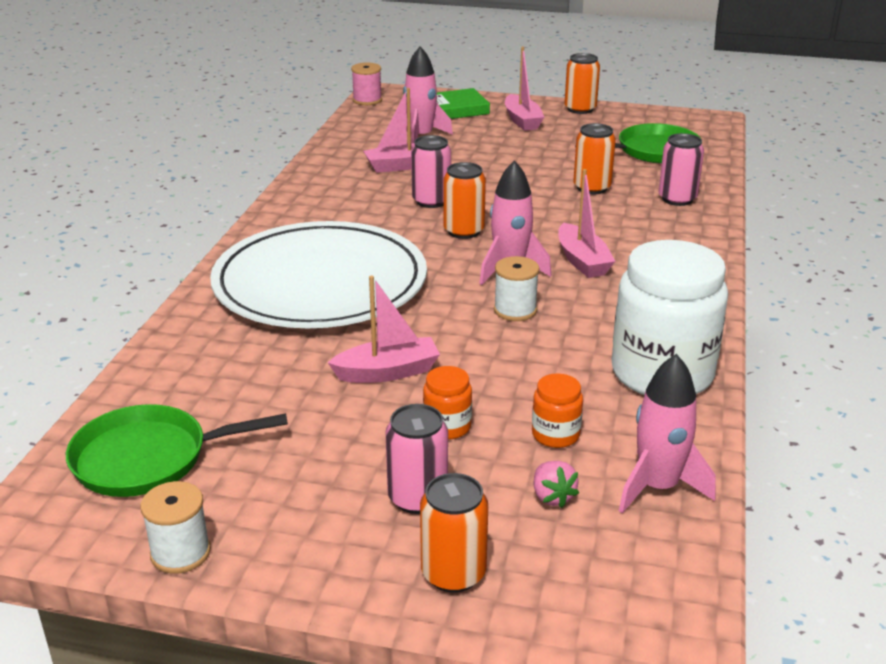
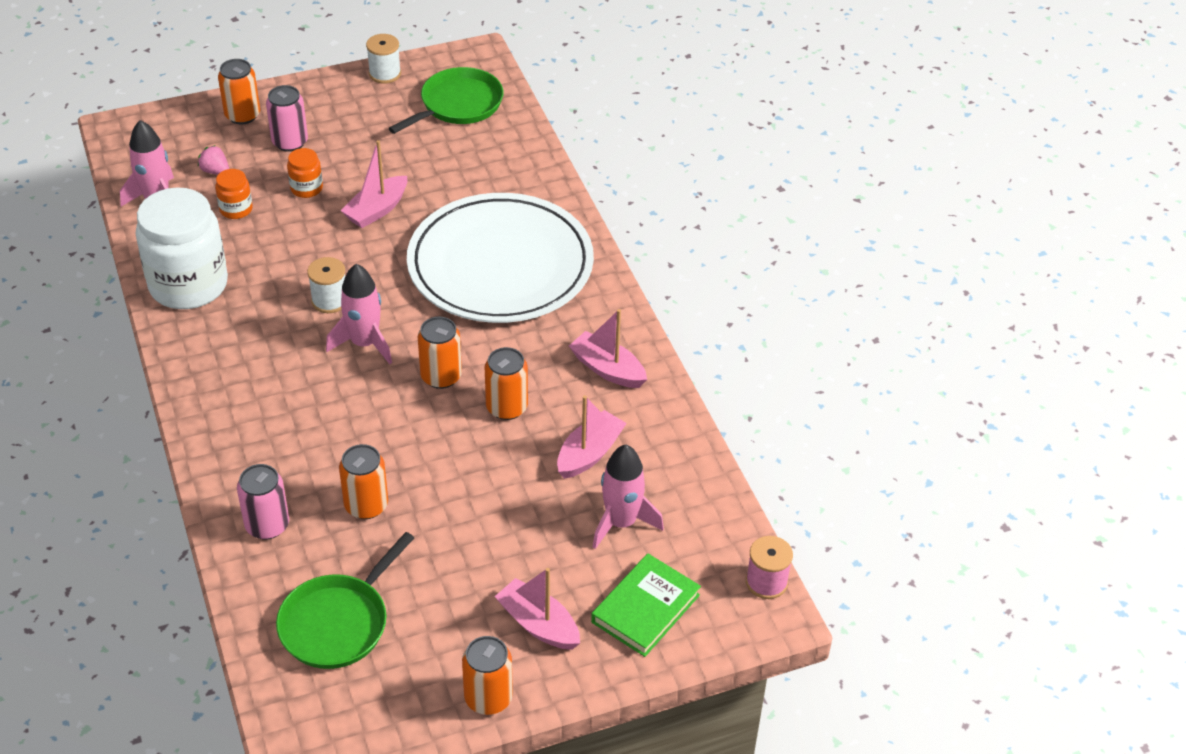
camera: 145 degrees right, 15 degrees up
(431, 201) = (507, 407): pink can -> orange can
(582, 261) = (310, 382): pink boat -> pink boat (608, 369)

